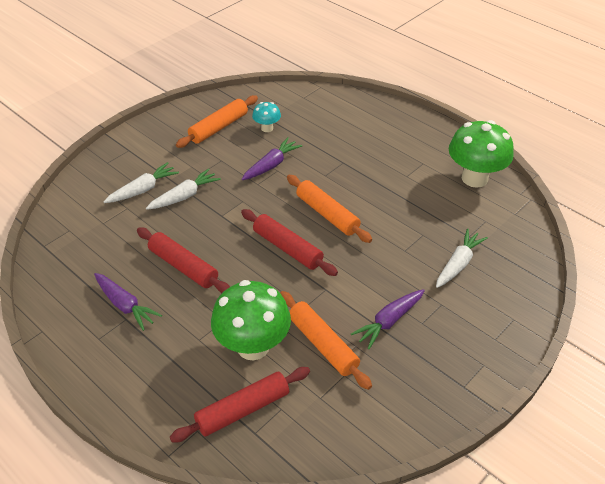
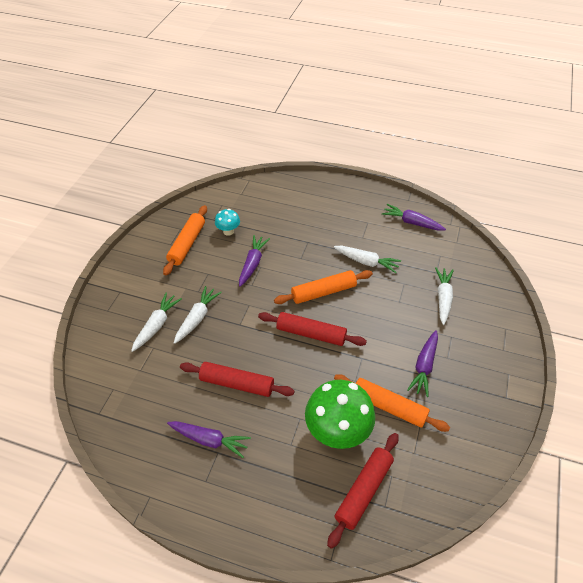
camera: 25 degrees left, 5 degrees up
(327, 214) = (323, 292): orange rolling pin -> orange rolling pin turned 45 degrees counterclockwise
(394, 201) = (366, 262): none -> white carrot
(474, 178) = (412, 222): green mushroom -> purple carrot

